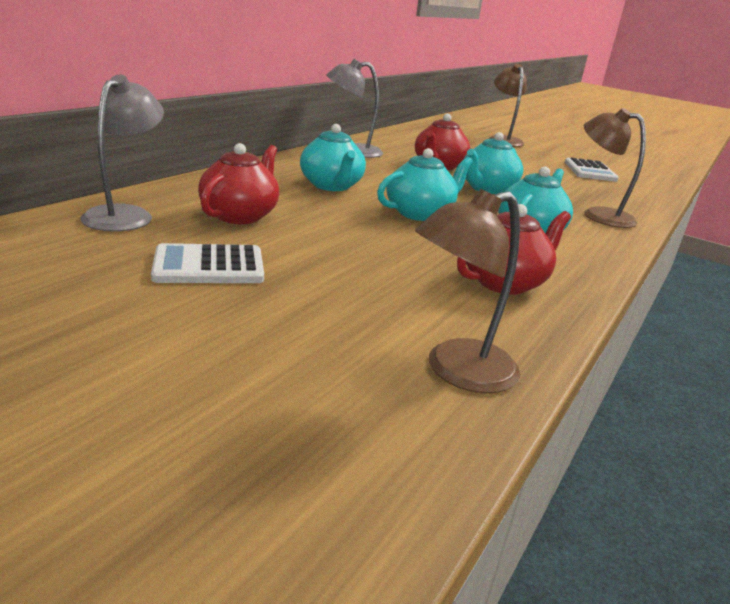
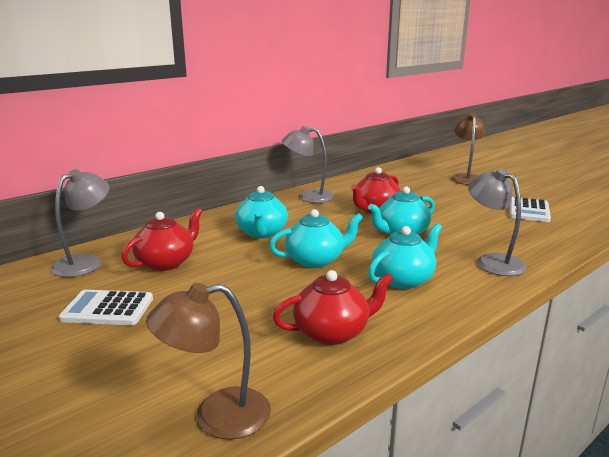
camera: 20 degrees right, 5 degrees down
(598, 215) = (492, 261): brown lamp -> grey lamp

